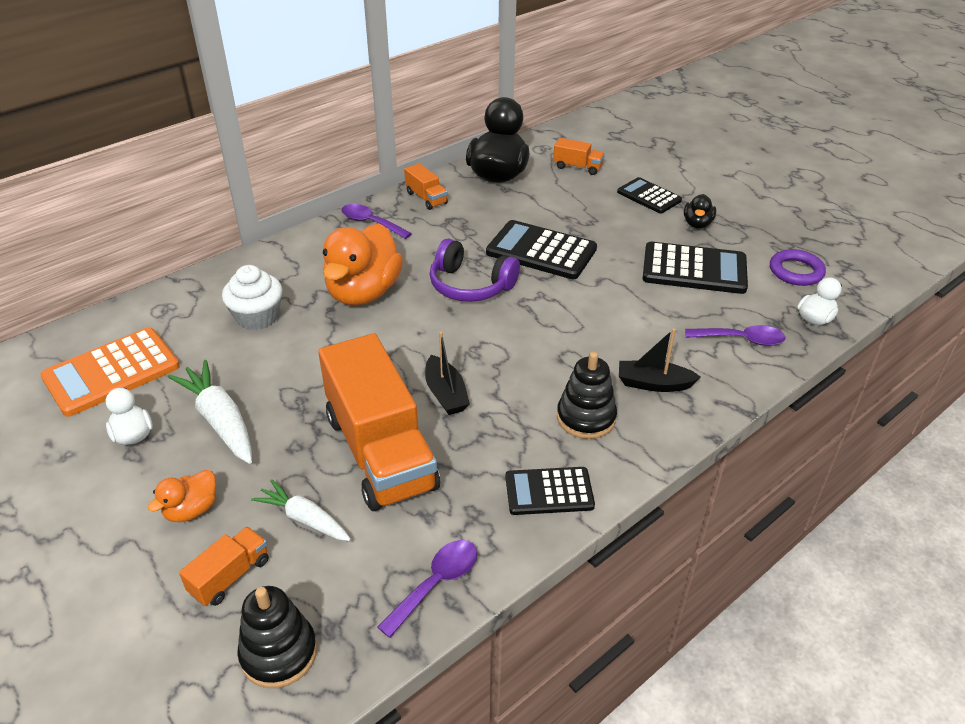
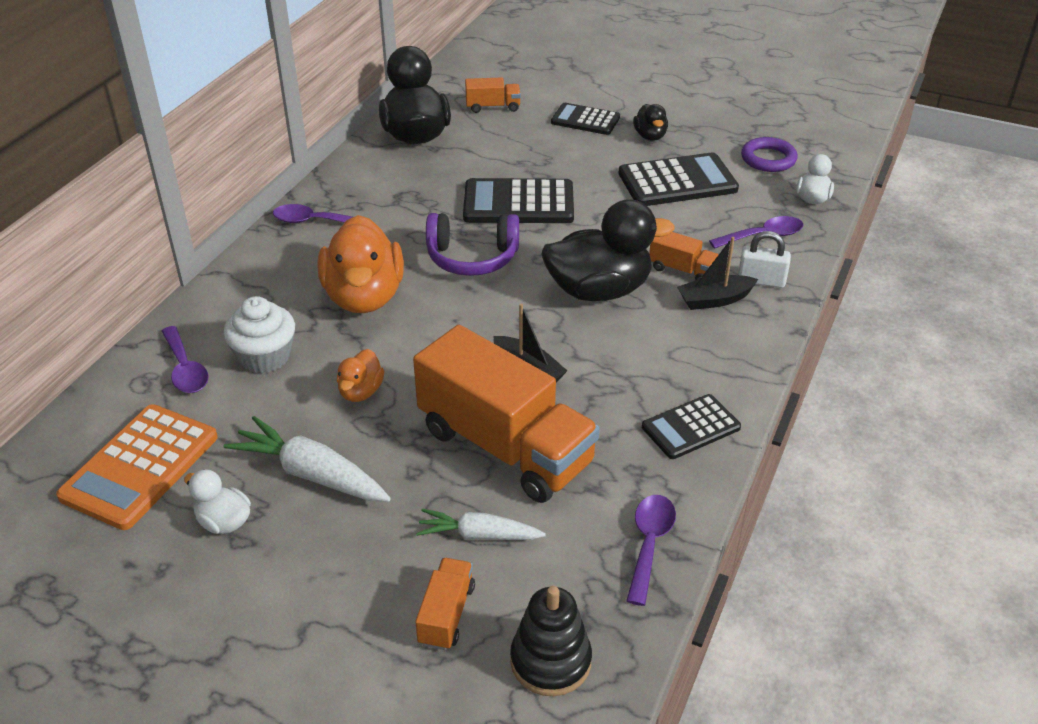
camera: 25 degrees left, 0 degrees up
(191, 510) = (354, 570): orange duck -> orange duck (361, 392)
(197, 308) = (185, 369): none -> purple spoon
(426, 198) = (355, 179): orange truck -> orange truck (682, 270)
(555, 344) = (599, 290): none -> black duck
(586, 418) = (676, 350): black stacking toy -> none
(710, 380) = (761, 281): none -> white padlock

